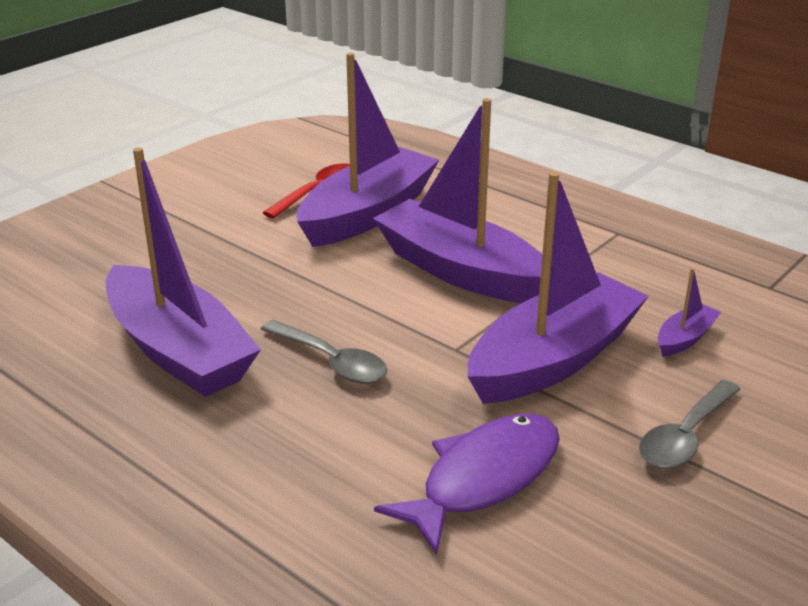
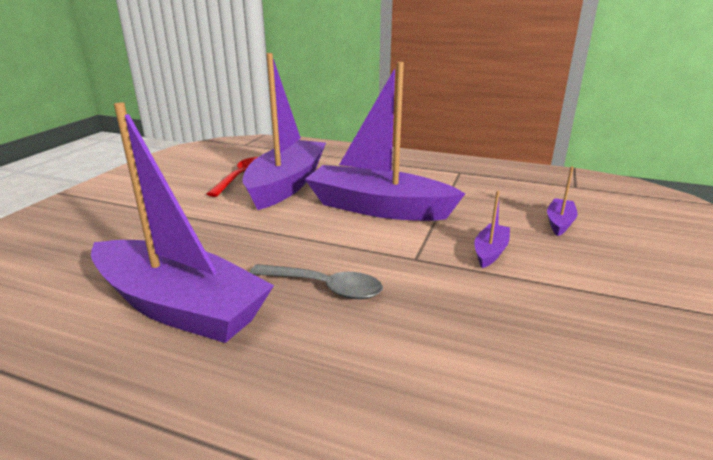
camera: 20 degrees left, 5 degrees down
(483, 479) = (522, 357): purple fish -> none
(553, 359) = (490, 252): purple boat -> purple boat, size x0.41
(685, 436) = (628, 285): grey spoon -> none

